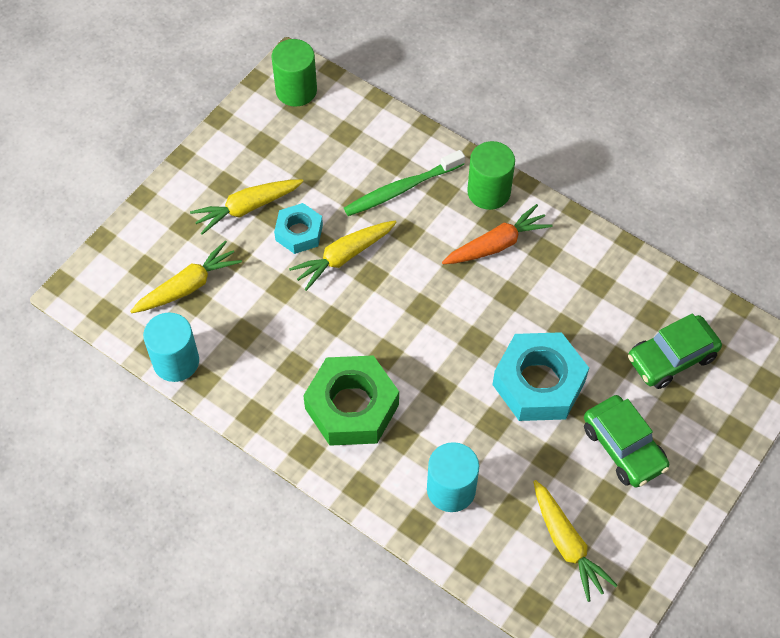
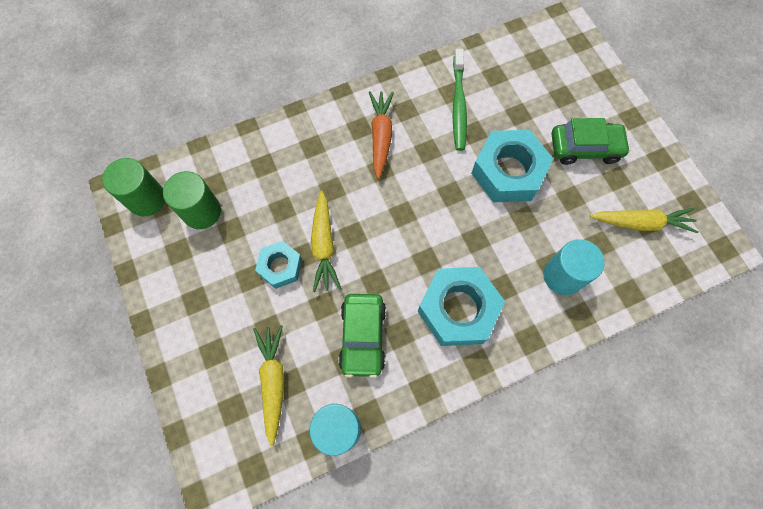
camera: 60 degrees left, 10 degrees up
(247, 208) = (230, 294): yellow carrot -> none
(352, 406) = (458, 309): green nut -> turquoise nut
(401, 189) = (291, 173): green toothbrush -> green toothbrush (458, 105)
(489, 192) = (334, 117): green cylinder -> green cylinder (202, 212)
(671, 357) = (533, 83): green car -> green car (363, 337)

